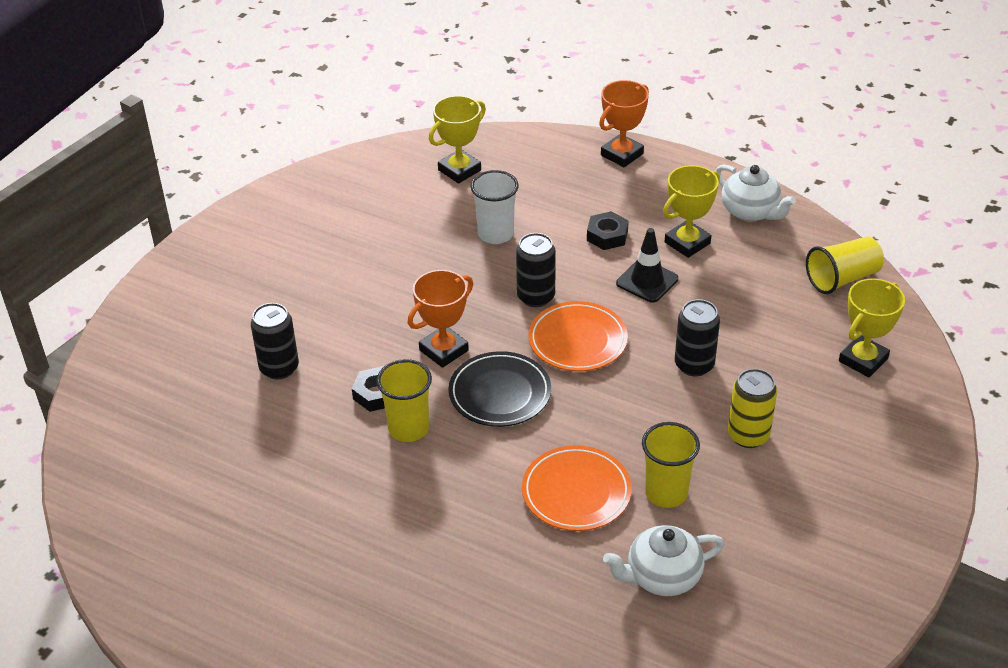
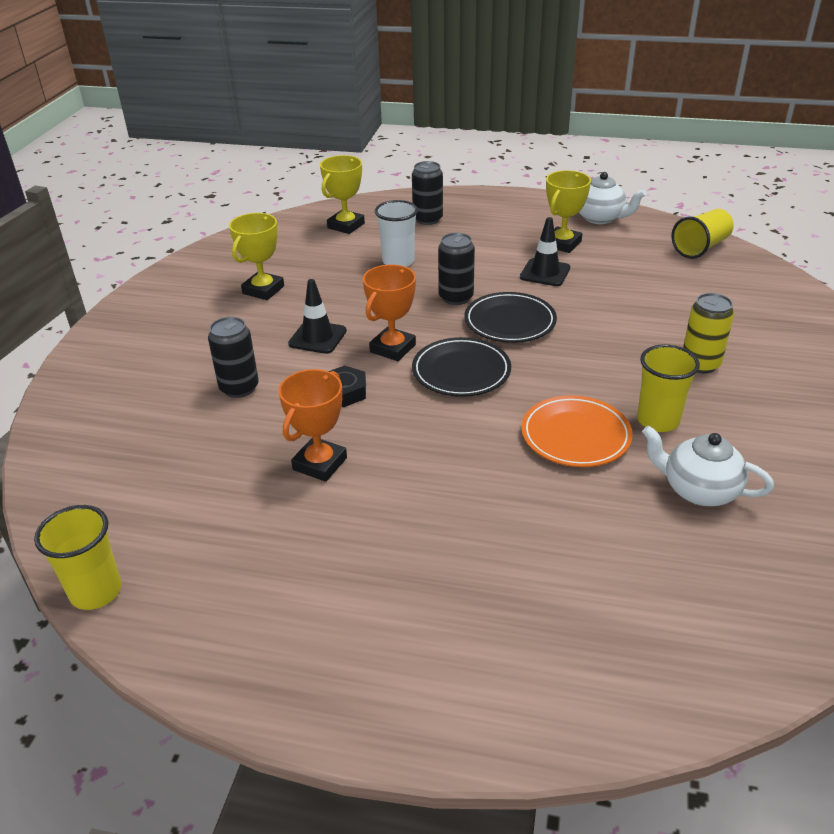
camera: 15 degrees left, 5 degrees down
(374, 321) = (317, 337): none -> black traffic cone
(408, 428) = (388, 414): yellow cup -> yellow cup (96, 591)
(577, 340) = (510, 322): orange plate -> black plate
(607, 235) = (494, 249): black nut -> none
(622, 154) = (476, 198): orange trophy -> orange trophy (320, 464)
(662, 577) = (699, 490): white teapot -> white teapot turned 60 degrees clockwise
(694, 365) = (620, 322): black can -> black can (428, 219)
(863, 360) = (756, 296): yellow trophy -> yellow trophy (263, 290)

